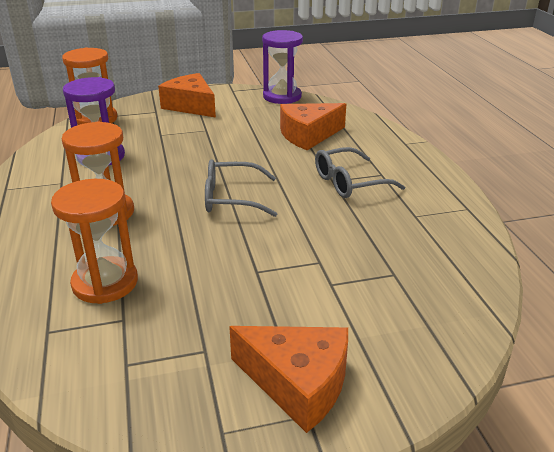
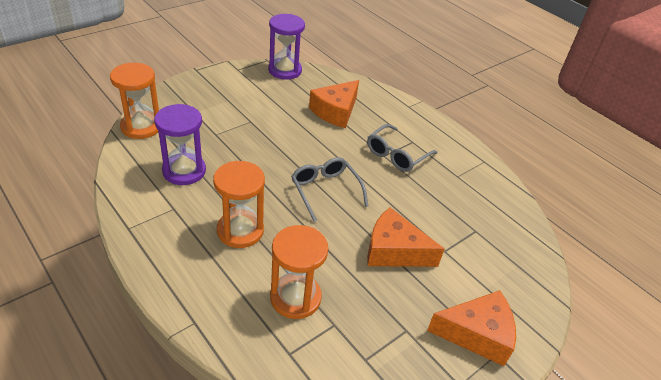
camera: 30 degrees left, 10 degrees up
(191, 106) = (216, 95): orange cheese -> orange cheese (394, 251)
(231, 198) = (325, 191): grey glasses -> grey glasses turned 90 degrees clockwise

